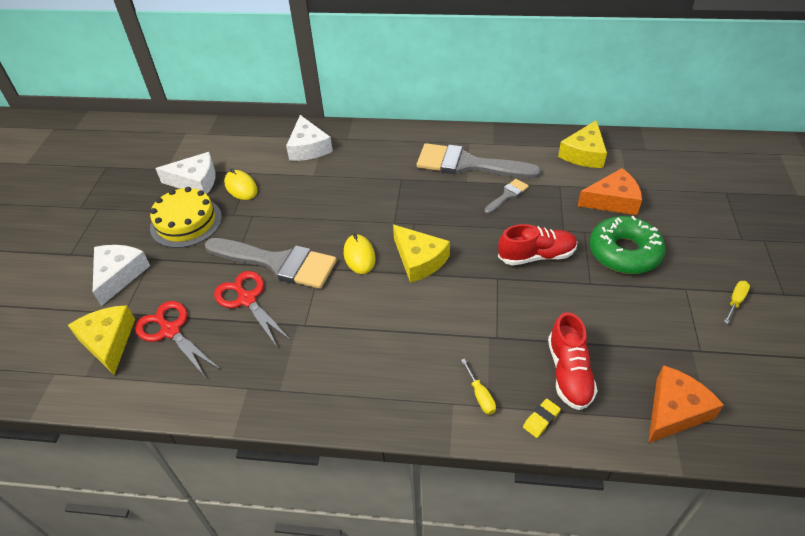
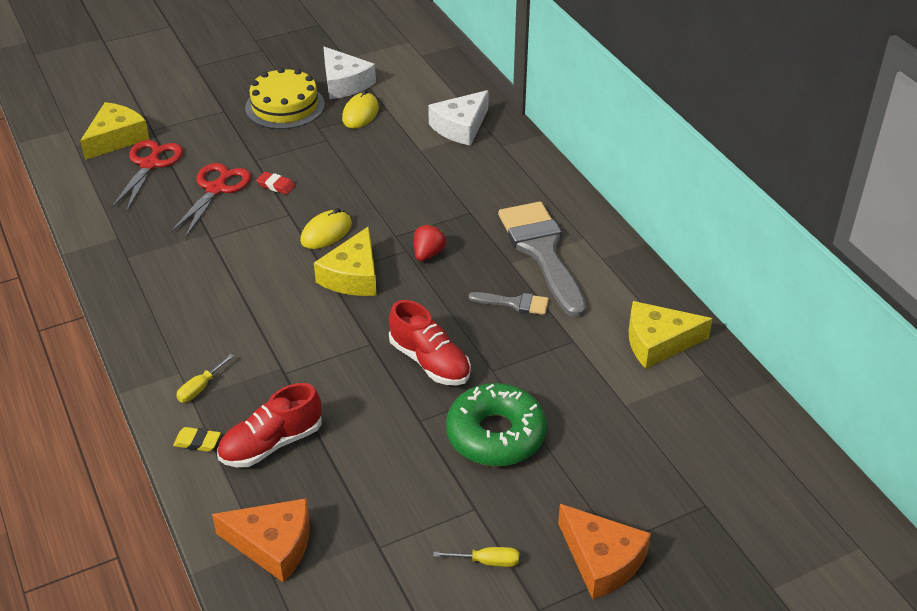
camera: 55 degrees right, 5 degrees down
(119, 275) = (191, 104): white cheese -> none
(278, 263) = (276, 185): grey brush -> red eraser
(427, 214) = (428, 254): none -> red strawberry
(612, 200) = (585, 397): orange cheese -> orange cheese (601, 560)

